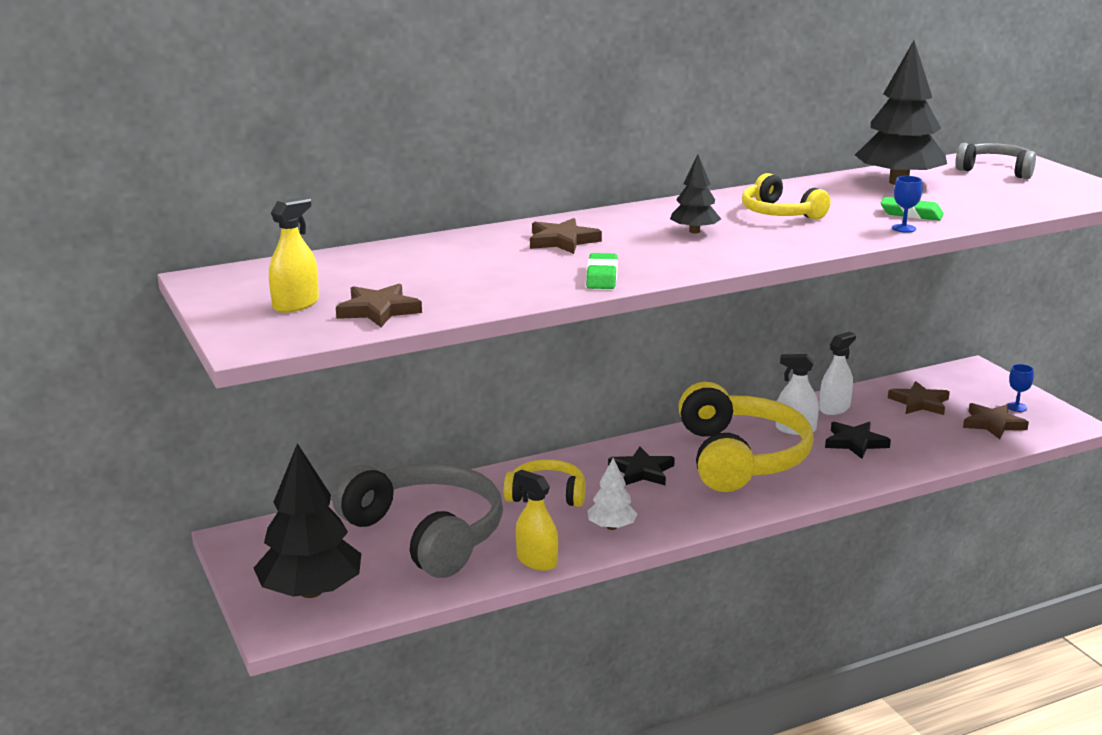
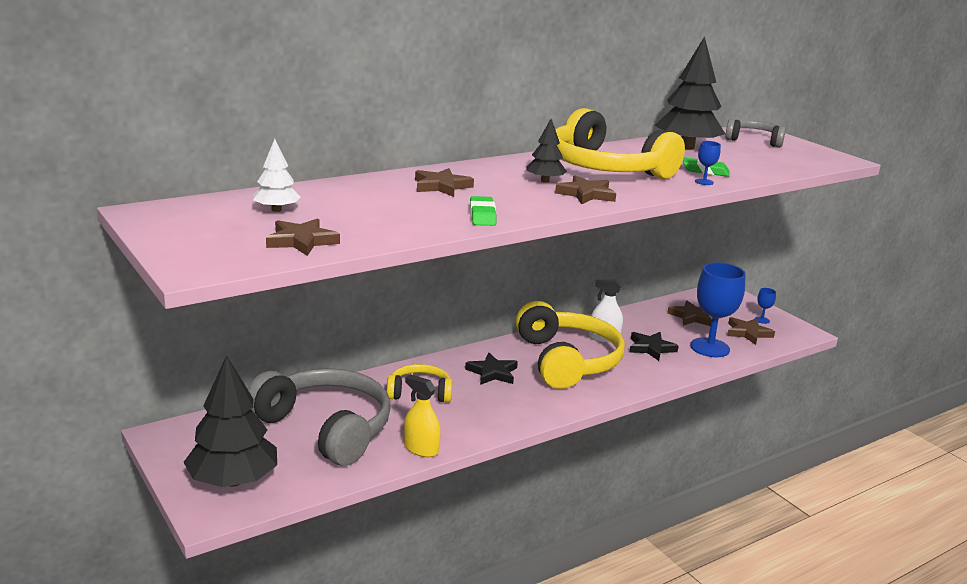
camera: 10 degrees left, 0 degrees up
(296, 304) = (227, 235): yellow spray bottle -> none
(611, 527) = (477, 419): white tree -> white tree (276, 210)
(742, 247) = (586, 194): none -> brown star
(779, 213) = (606, 168): yellow headphones -> yellow headphones, size x1.93
(834, 408) = (630, 321): white spray bottle -> none
(935, 443) = (709, 348): none -> blue goblet

